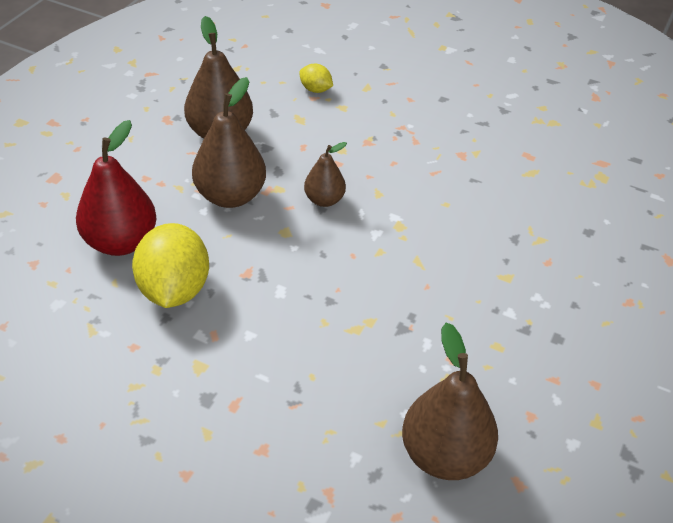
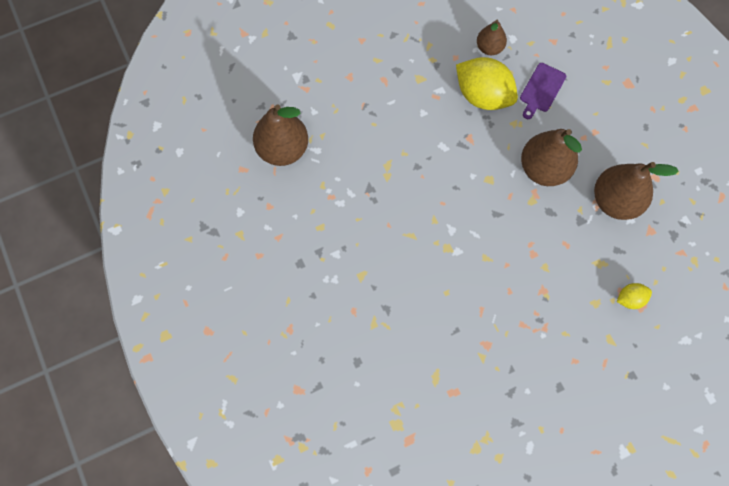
camera: 130 degrees right, 25 degrees up
(121, 242) = (541, 89): red pear -> purple cutting board
(324, 200) = (502, 220): brown pear -> brown pear (489, 48)

